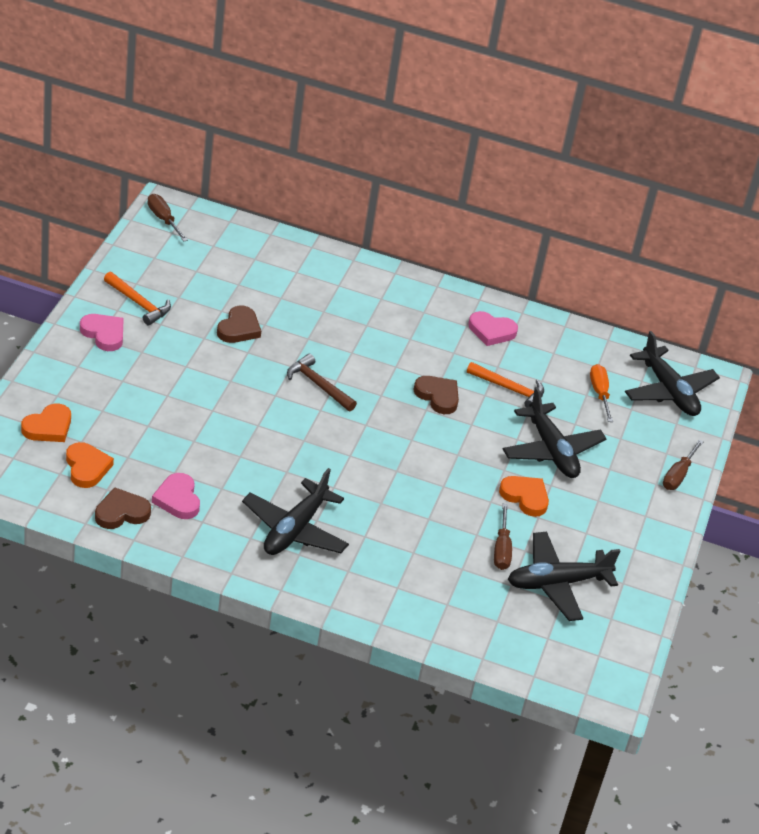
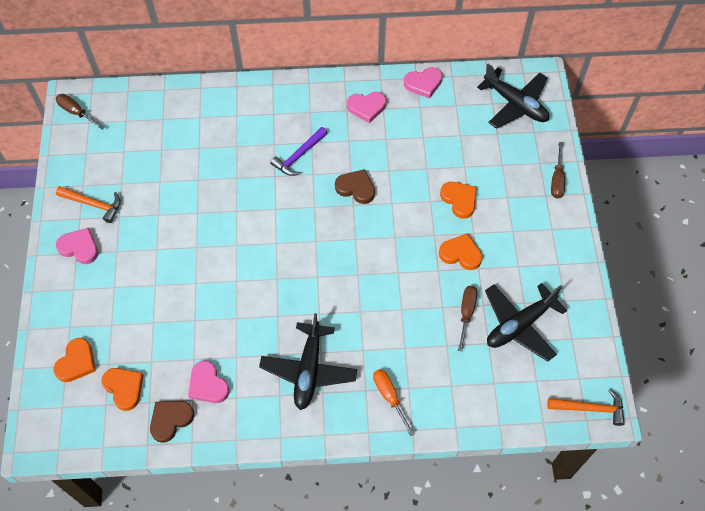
camera: 15 degrees left, 20 degrees up
(239, 328) = (180, 193): brown heart -> none
(318, 385) = (264, 219): brown hammer -> none
(389, 345) = (299, 156): none -> purple hammer
(501, 549) = (466, 313): brown screwdriver -> brown screwdriver turned 150 degrees counterclockwise
(509, 389) = (404, 156): orange hammer -> orange hammer (590, 408)
(551, 450) = (459, 200): black plane -> orange heart
(570, 334) = (423, 84): none -> pink heart
(599, 393) = (468, 129): orange screwdriver -> orange screwdriver (389, 396)

